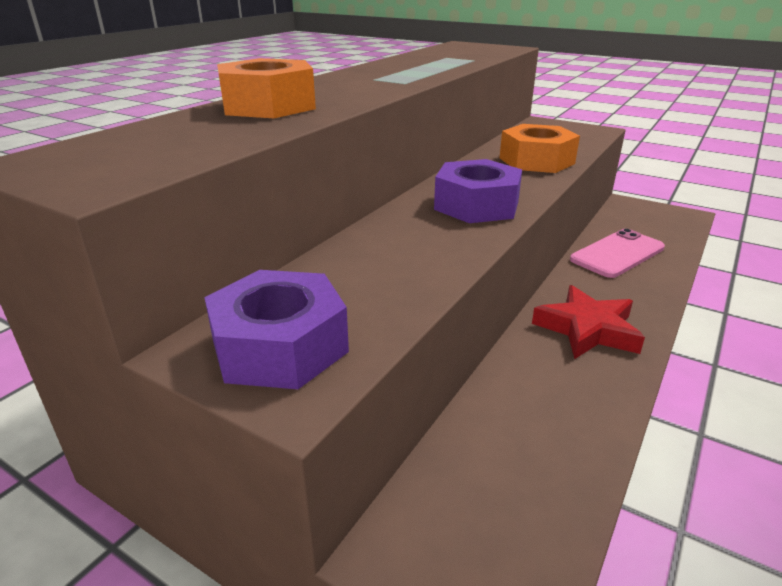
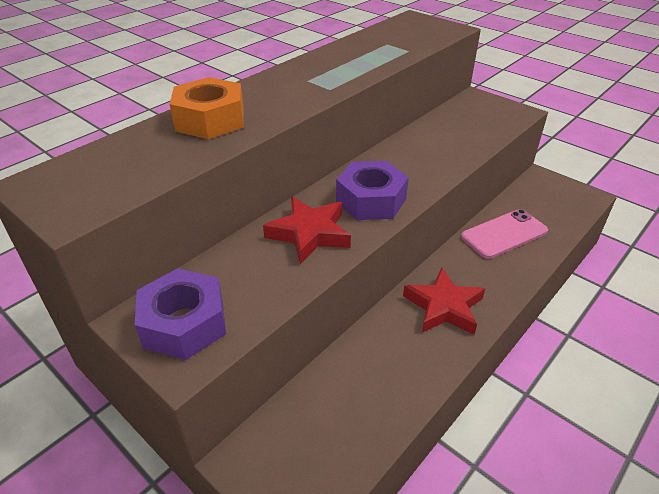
camera: 10 degrees right, 10 degrees up
(416, 240) = (309, 233): none -> red star
(536, 161) = (445, 150): orange nut -> none

